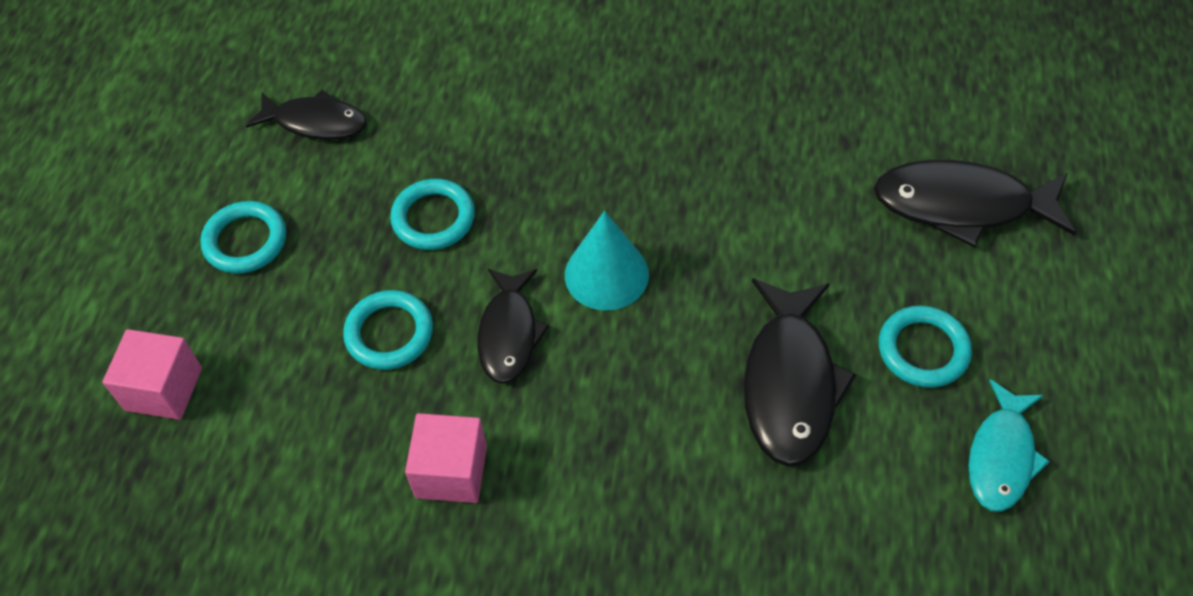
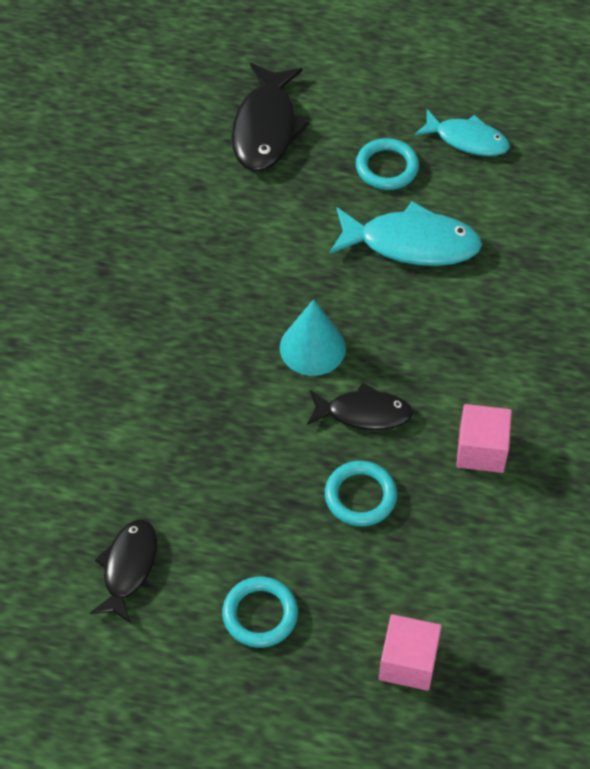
camera: 90 degrees left, 0 degrees up
(433, 218) = (248, 468): turquoise ring -> none
(790, 383) = (411, 243): black fish -> turquoise fish

